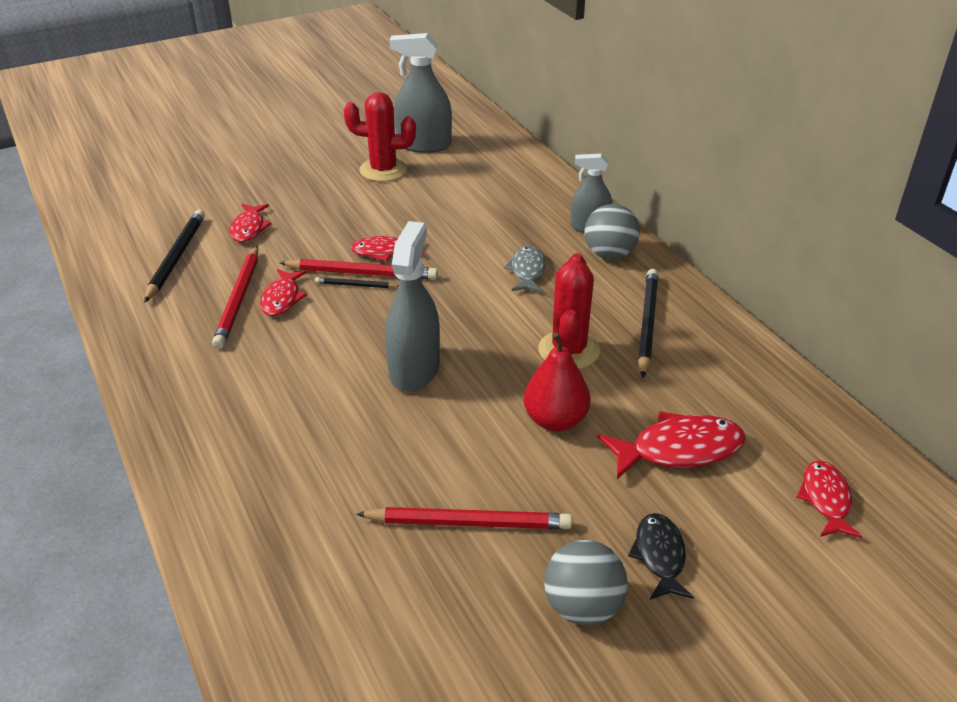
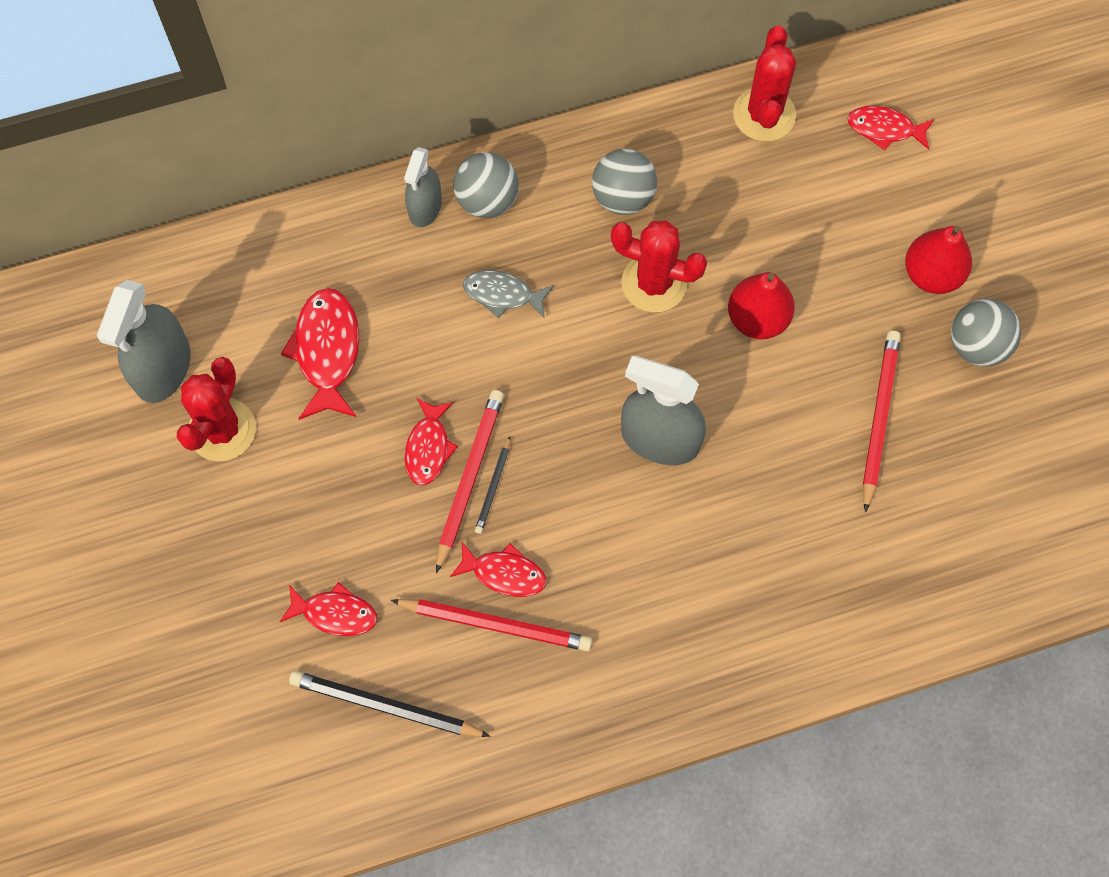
camera: 80 degrees left, 30 degrees up
(647, 324) = (623, 197): black pencil -> grey ball
(659, 556) = (931, 275): black fish -> red pear
(679, 449) = (811, 223): red fish -> red fish (327, 351)
(786, 404) = (764, 115): none -> red cactus

